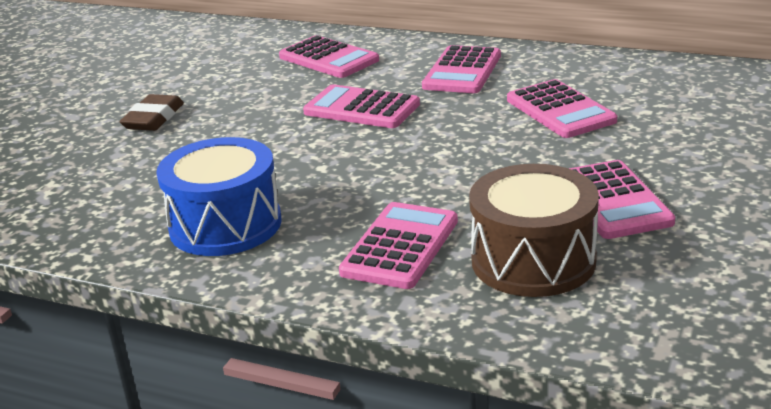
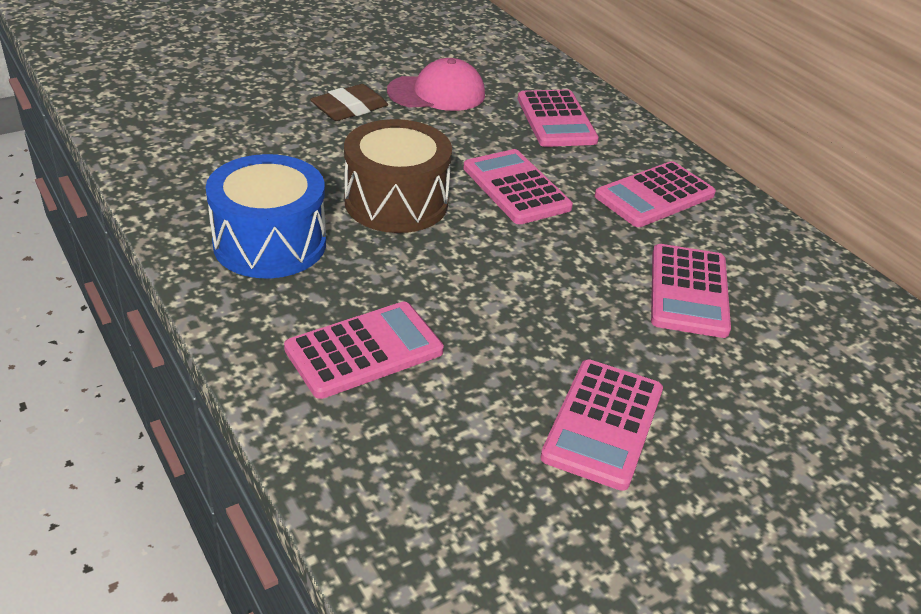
camera: 30 degrees right, 10 degrees up
(211, 80) = (437, 93): none -> pink cap
(533, 261) = (448, 440): brown drum -> brown drum (396, 202)

